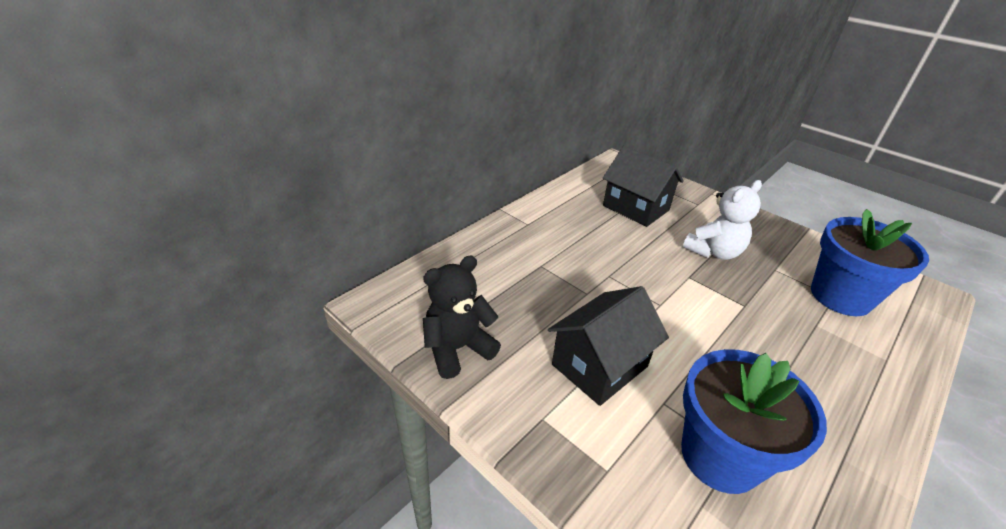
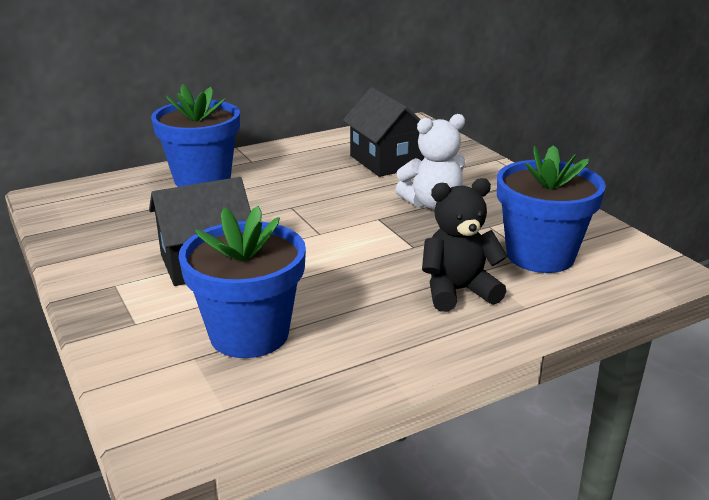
camera: 20 degrees right, 10 degrees down
(457, 349) = (88, 233): black teddy bear -> black teddy bear (458, 291)
(504, 254) = (202, 179): none -> blue flower pot

